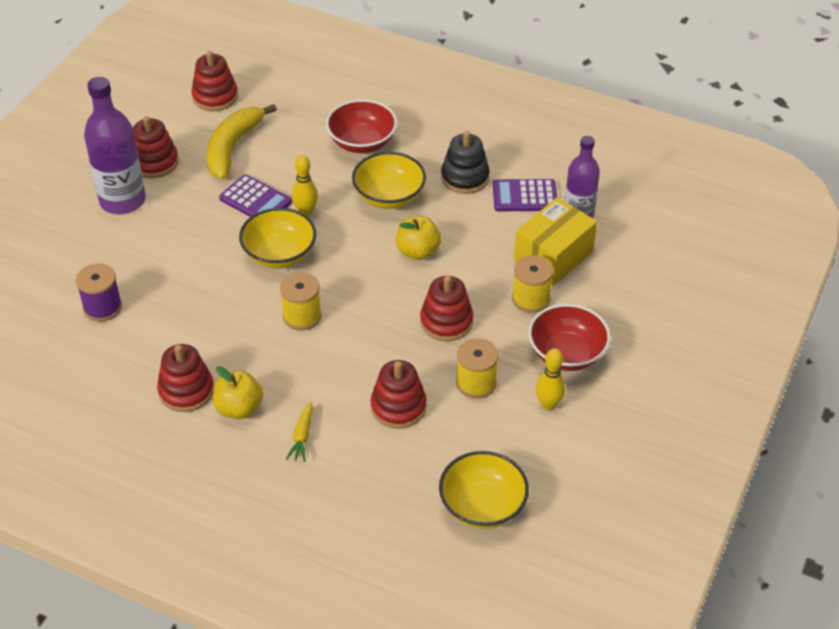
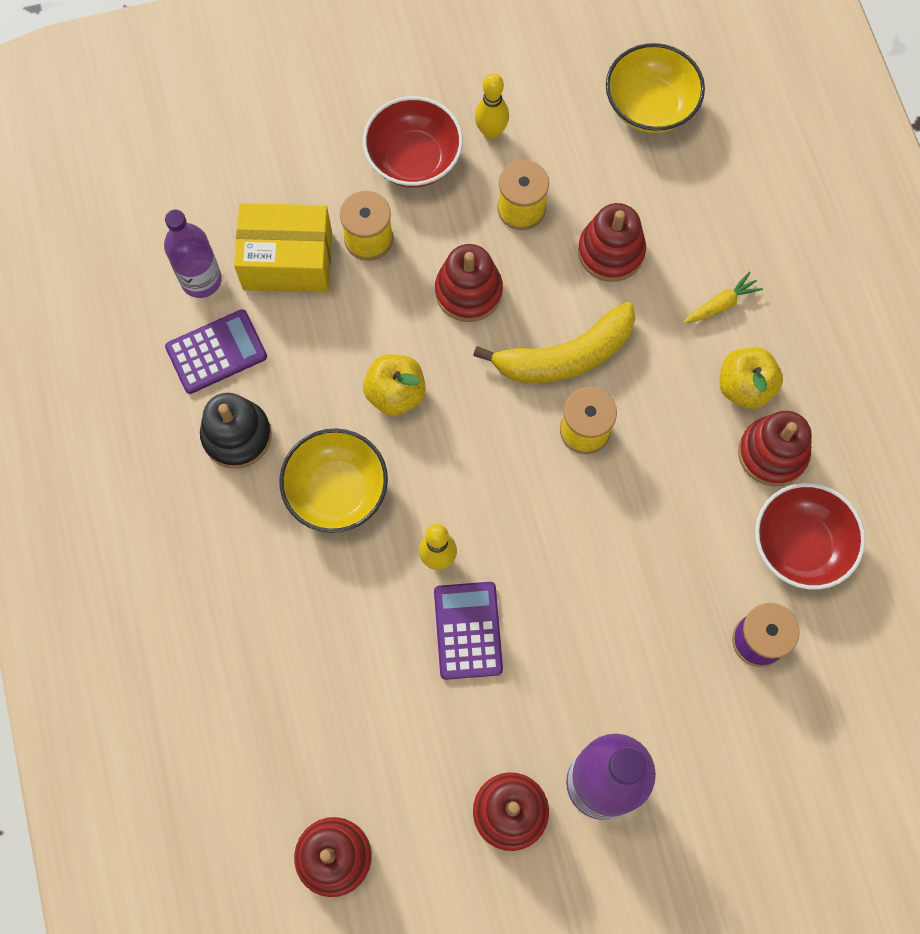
camera: 130 degrees left, 25 degrees up
(232, 147) = (406, 742): yellow banana -> yellow banana (565, 356)
(279, 254) = (524, 528): yellow bowl -> none
(362, 142) = (270, 597): red bowl -> red bowl (800, 545)
(524, 196) = (216, 352): purple calculator -> purple calculator turned 75 degrees counterclockwise

